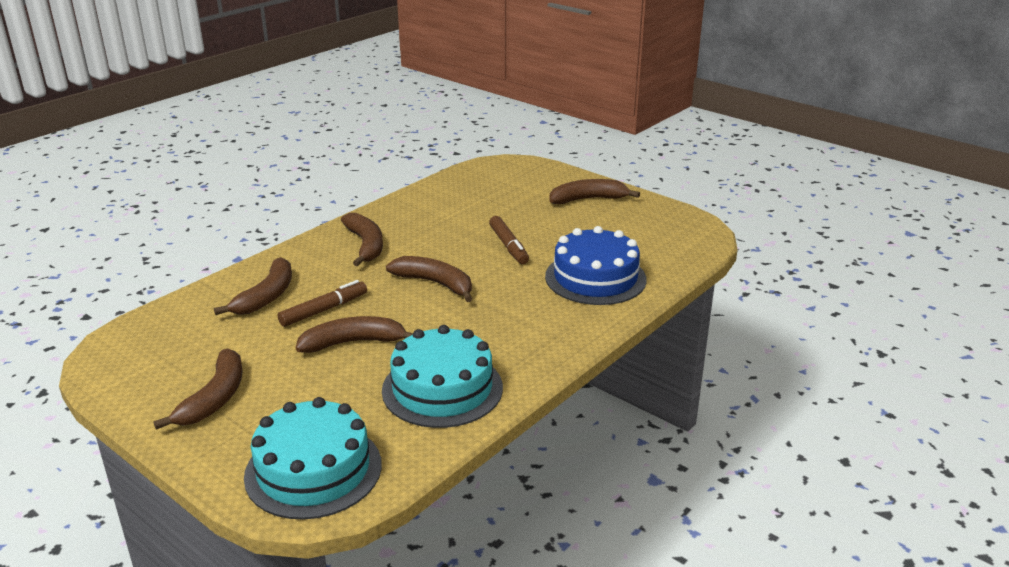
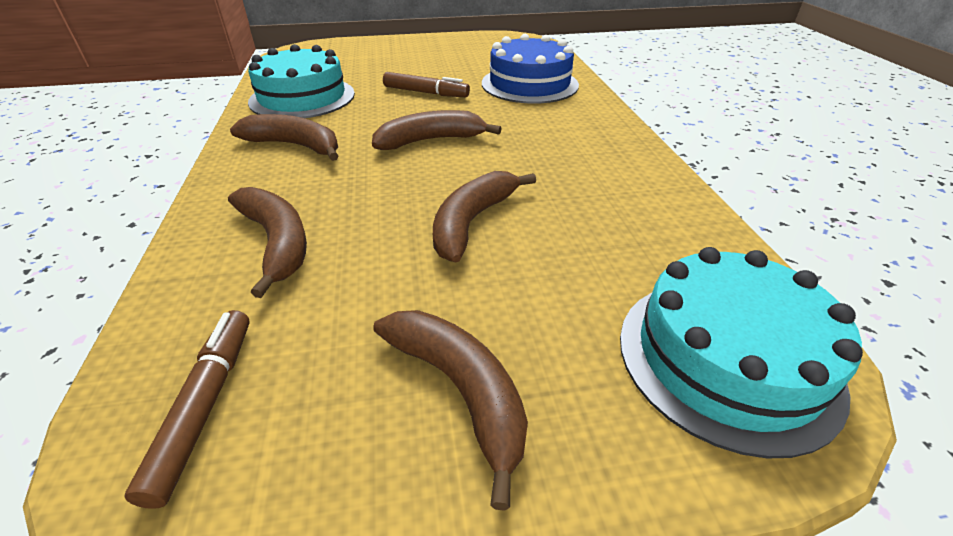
camera: 50 degrees left, 10 degrees up
(324, 310) = (377, 215): brown marker -> brown marker (205, 405)
(442, 388) = (625, 204): turquoise cake -> turquoise cake (302, 97)
(588, 199) = (413, 48): brown banana -> none

